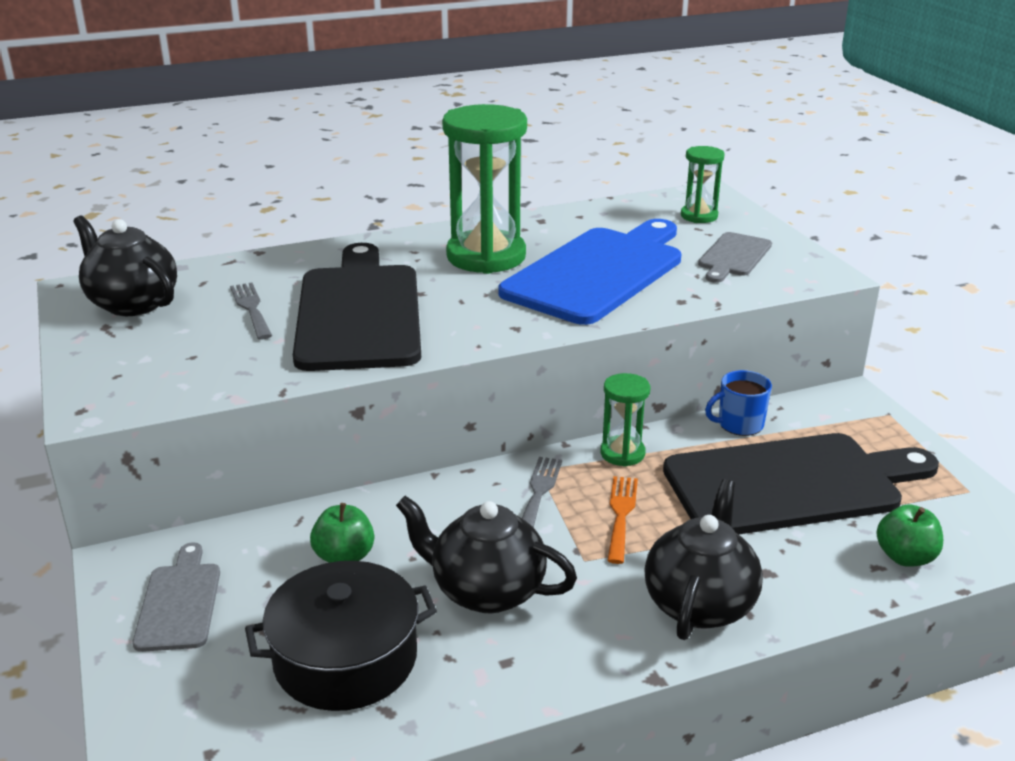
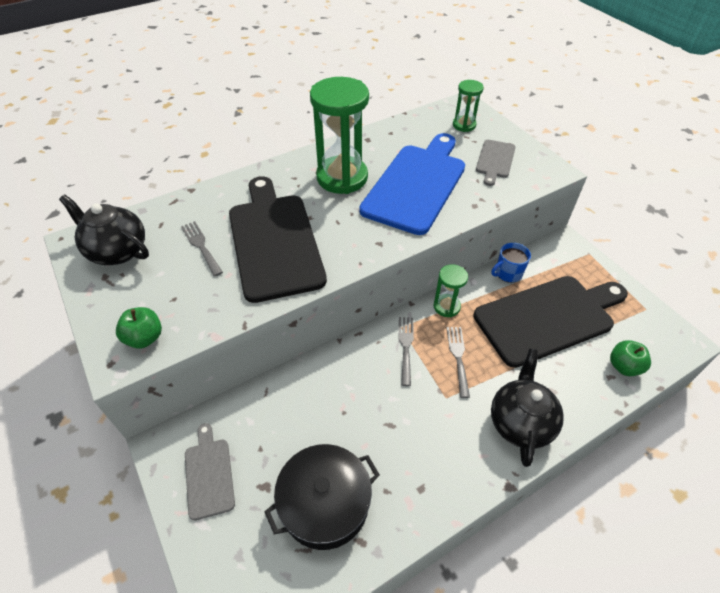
camera: 10 degrees left, 20 degrees up
(344, 557) = (302, 418): green apple -> green apple (145, 338)
(486, 591) = (394, 432): black teapot -> none
(621, 514) = (458, 357): orange fork -> grey fork

